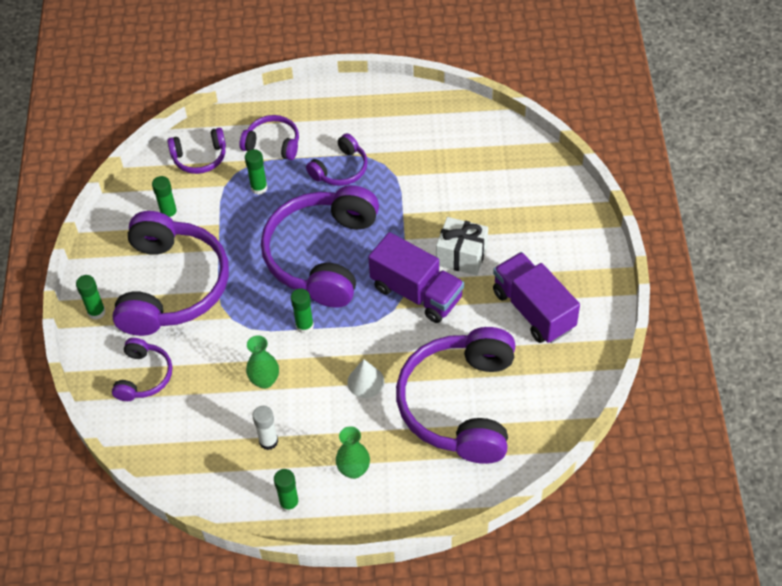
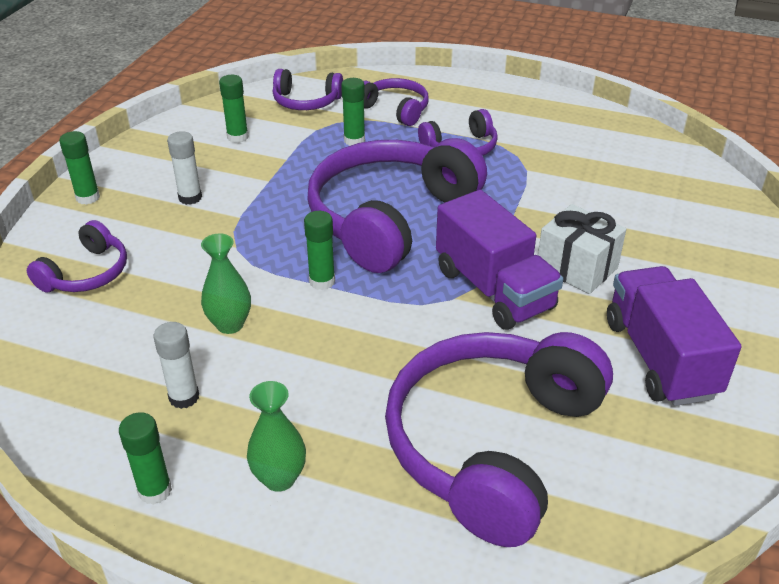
camera: 20 degrees right, 15 degrees down
(171, 286) = (190, 198): purple headphones -> white glue stick
(365, 381) = (365, 369): white cone -> none

